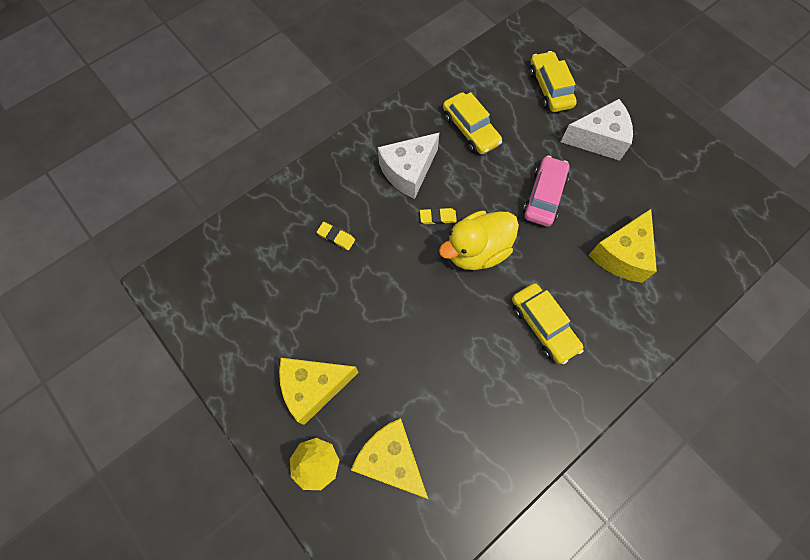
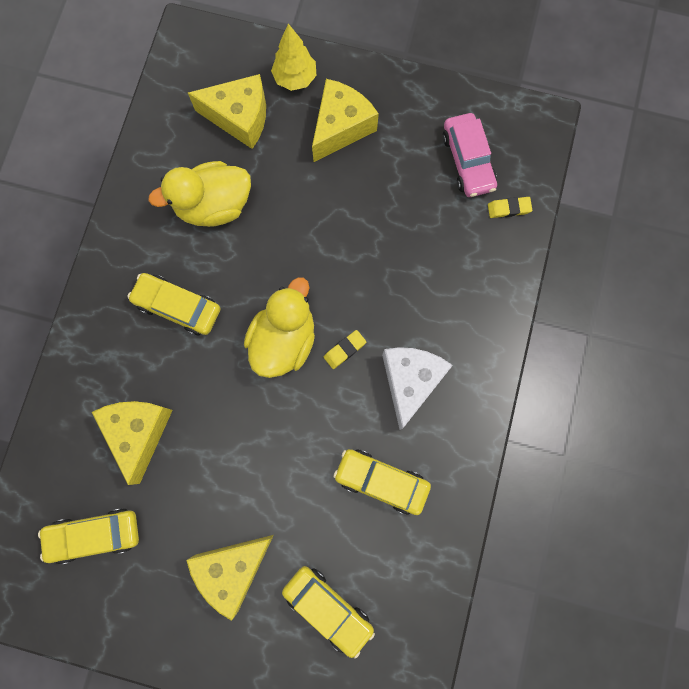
camera: 145 degrees right, 10 degrees up
(336, 237) = (426, 263): yellow eraser -> yellow eraser (508, 208)
(465, 390) = (214, 205): none -> yellow duck
(544, 196) = (252, 449): pink car -> pink car (467, 161)
(598, 139) = (233, 569): white cheese -> yellow cheese
(685, 210) = (95, 534): none -> yellow car

